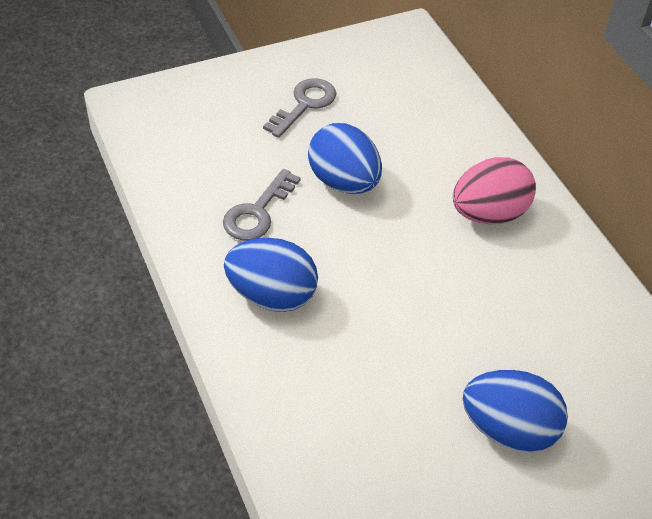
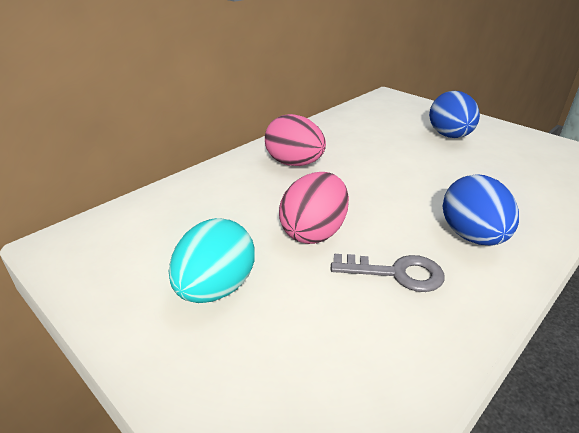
camera: 110 degrees left, 15 degrees down
(304, 105) = (216, 288): grey key -> turquoise egg
(343, 182) = (314, 232): blue egg -> pink egg

